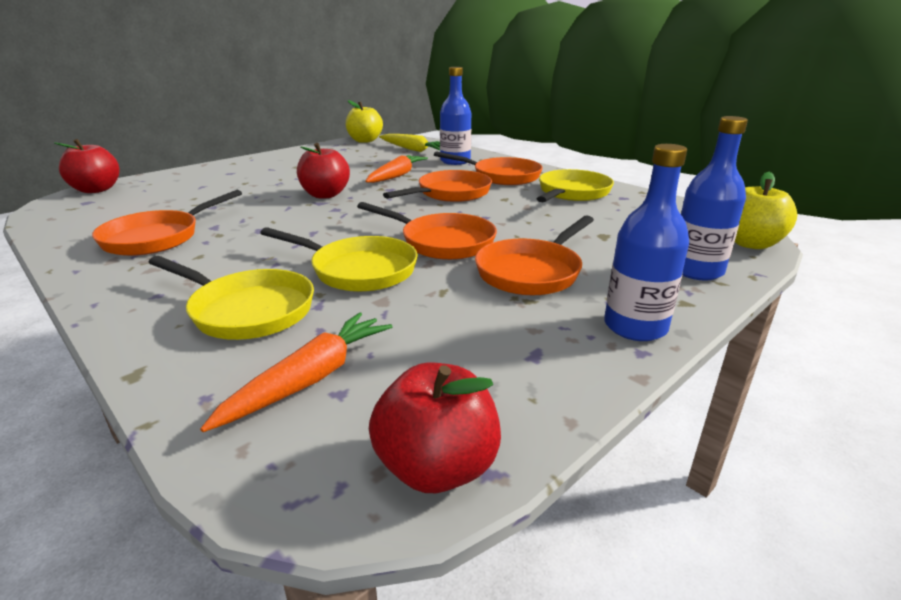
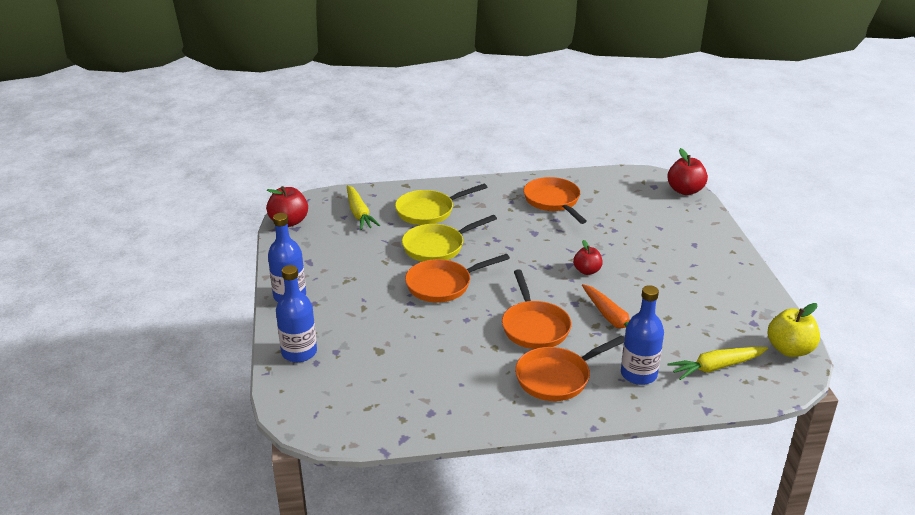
camera: 125 degrees right, 5 degrees up
(310, 379) = (359, 213): orange carrot -> yellow carrot
(325, 195) = (587, 271): red apple -> red apple, size x0.65
(531, 272) = (370, 296): orange pan -> none
(572, 193) = (471, 391): yellow pan -> none
(750, 243) = (292, 405): yellow apple -> none

